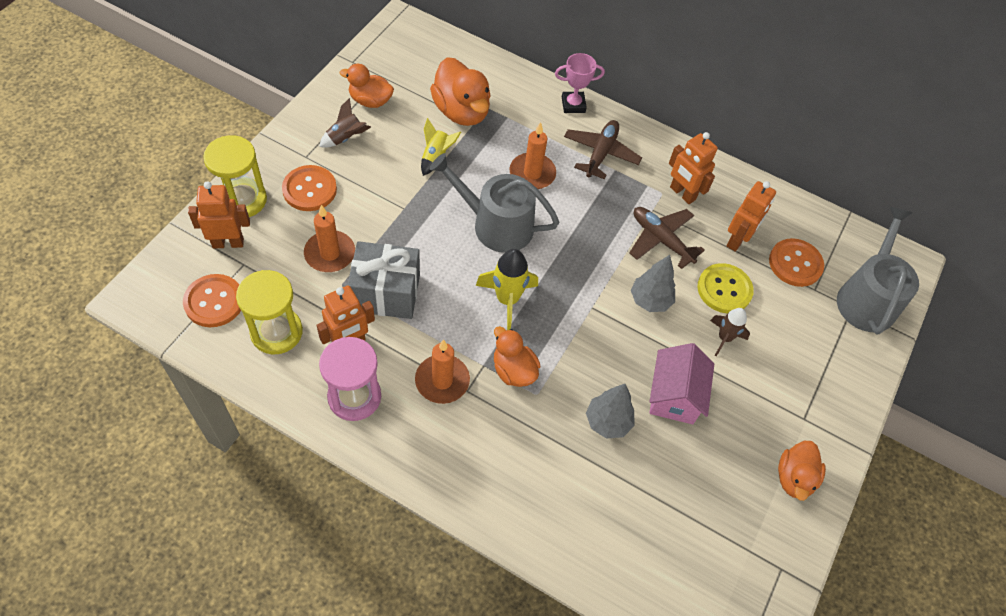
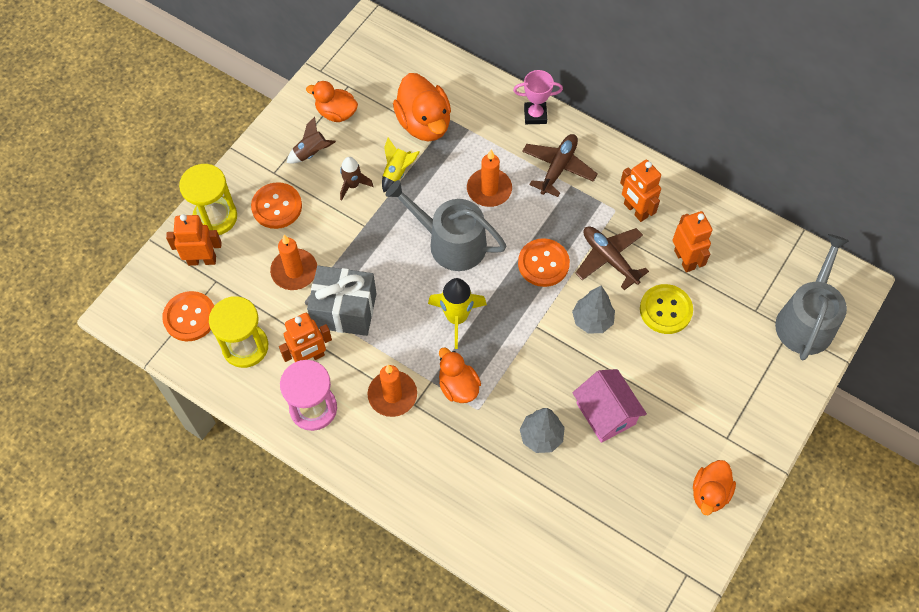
camera: 10 degrees right, 5 degrees up
(674, 396) = (605, 413): pink house -> pink house turned 45 degrees counterclockwise
(724, 338) = (660, 358): brown rocket -> brown rocket (353, 185)
(737, 240) = (684, 259): orange robot -> orange robot turned 60 degrees counterclockwise
(795, 264) = (739, 284): orange button -> orange button (543, 263)

